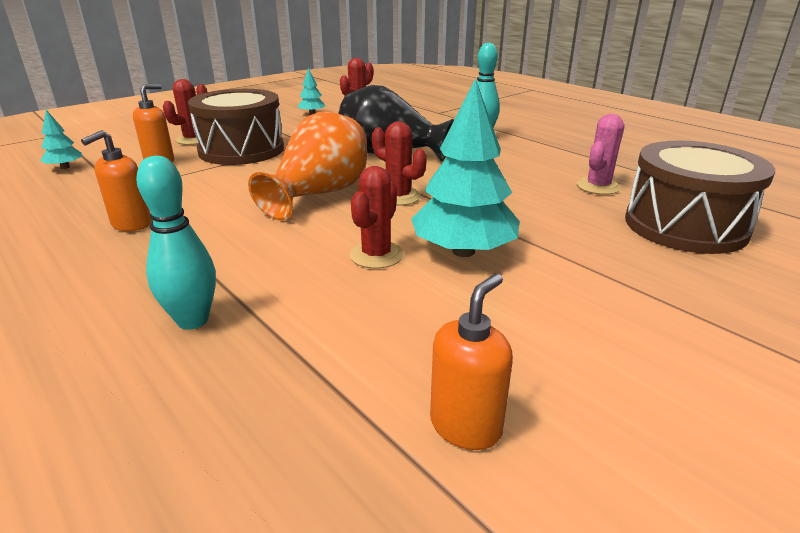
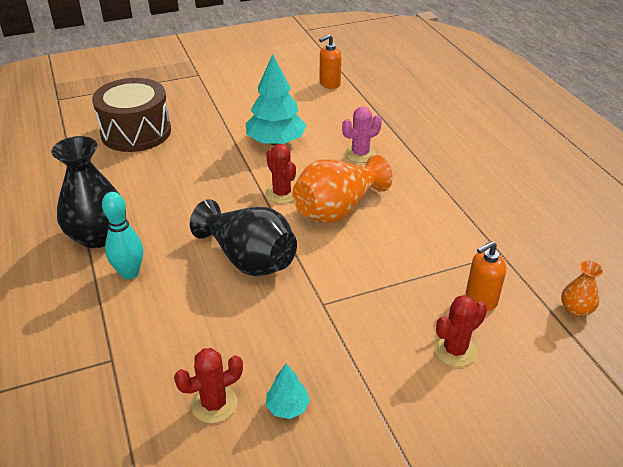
camera: 160 degrees left, 10 degrees up
(65, 167) = (576, 310): turquoise tree -> orange vase
(131, 224) = (473, 205): orange soap dispenser -> none
(193, 320) = (421, 133): turquoise bowling pin -> none
(241, 150) = (396, 305): brown drum -> none
(376, 255) = (324, 149): red cactus -> none
(542, 146) = (98, 236): none -> black vase
(598, 186) = (133, 173): pink cactus -> pink cactus (360, 154)

